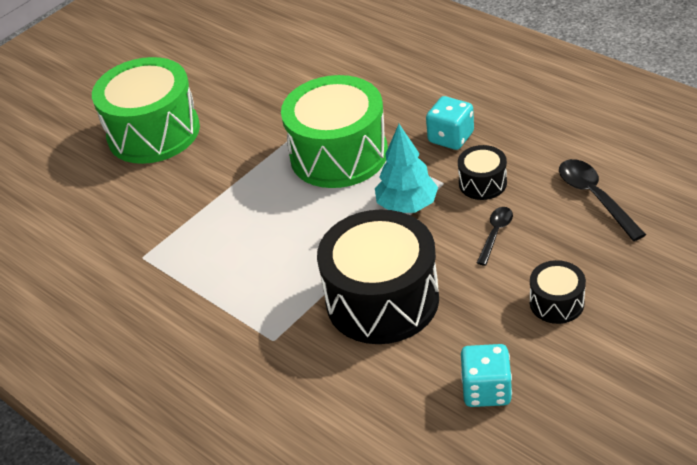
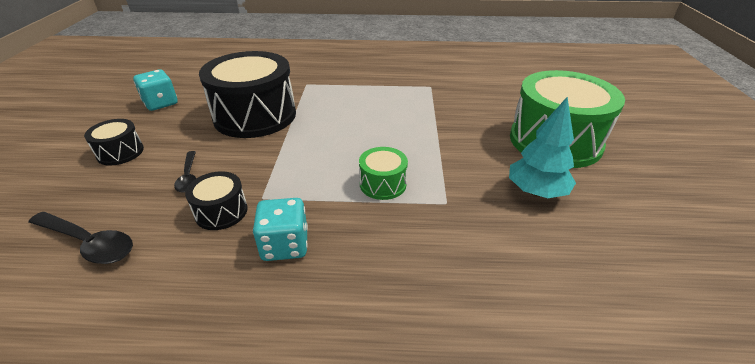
camera: 135 degrees right, 5 degrees down
(339, 154) = (383, 184): green drum -> green drum, size x0.46
(407, 205) = (282, 169): turquoise tree -> turquoise tree (536, 191)

